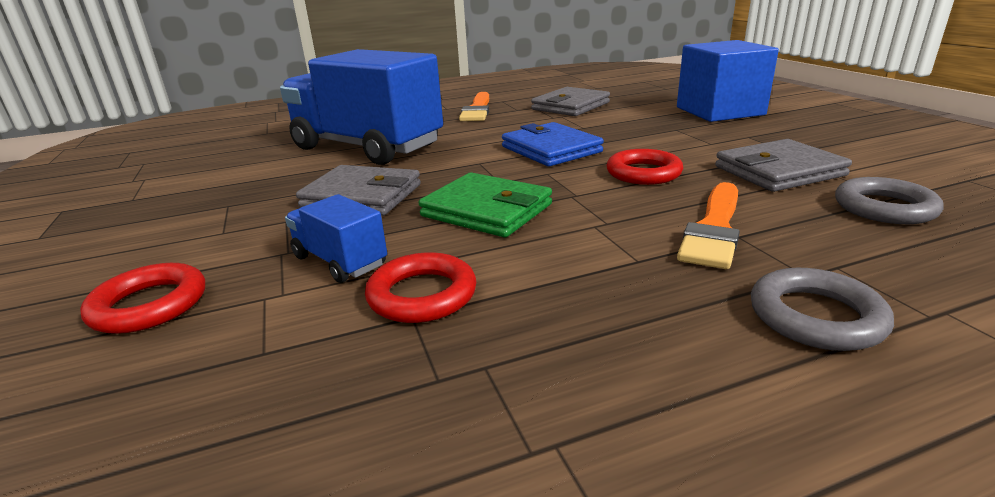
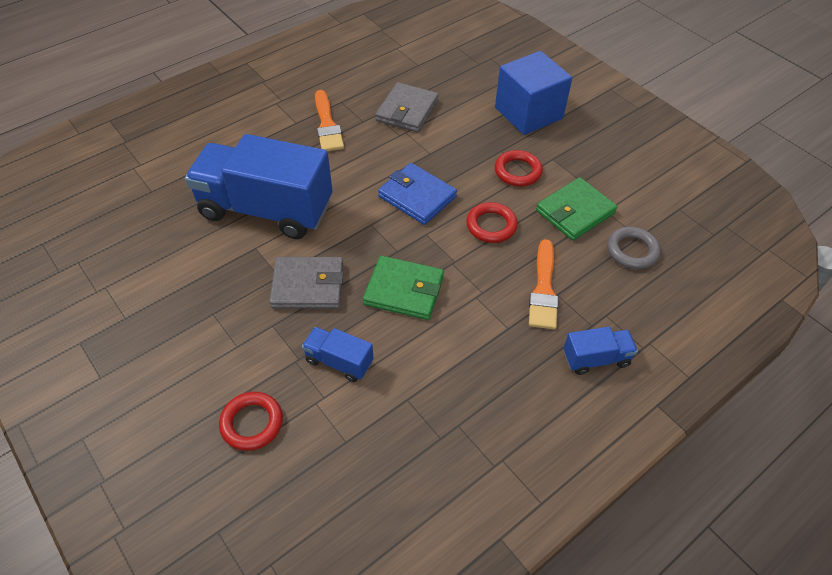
camera: 20 degrees left, 25 degrees up
(422, 295) = (404, 382): red ring -> red ring (517, 171)
(778, 171) = (575, 212): grey wallet -> green wallet
(815, 316) = (596, 358): grey ring -> blue truck

